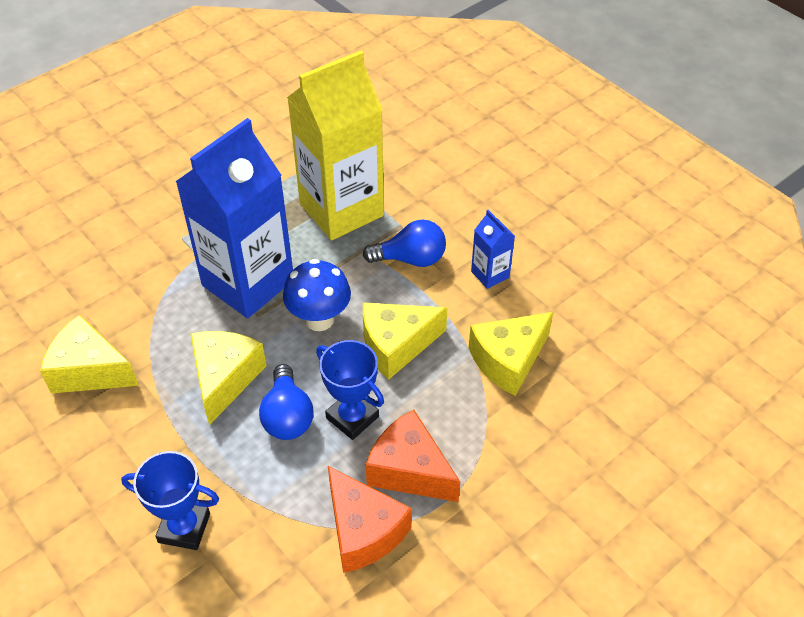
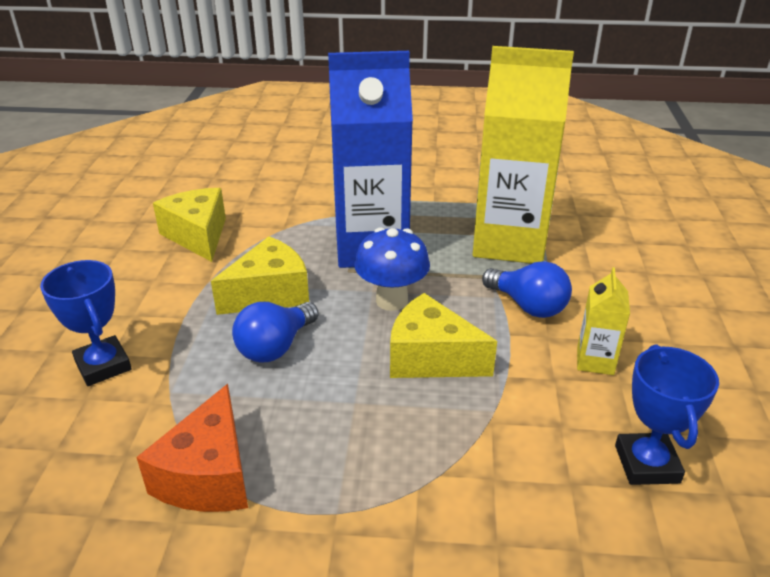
camera: 45 degrees right, 15 degrees down
(352, 417) = (322, 383): blue trophy -> blue trophy (646, 464)
(409, 470) = (311, 460): orange cheese -> none
(490, 274) = (595, 361): blue carton -> yellow carton
(508, 360) = (526, 441): yellow cheese -> none

